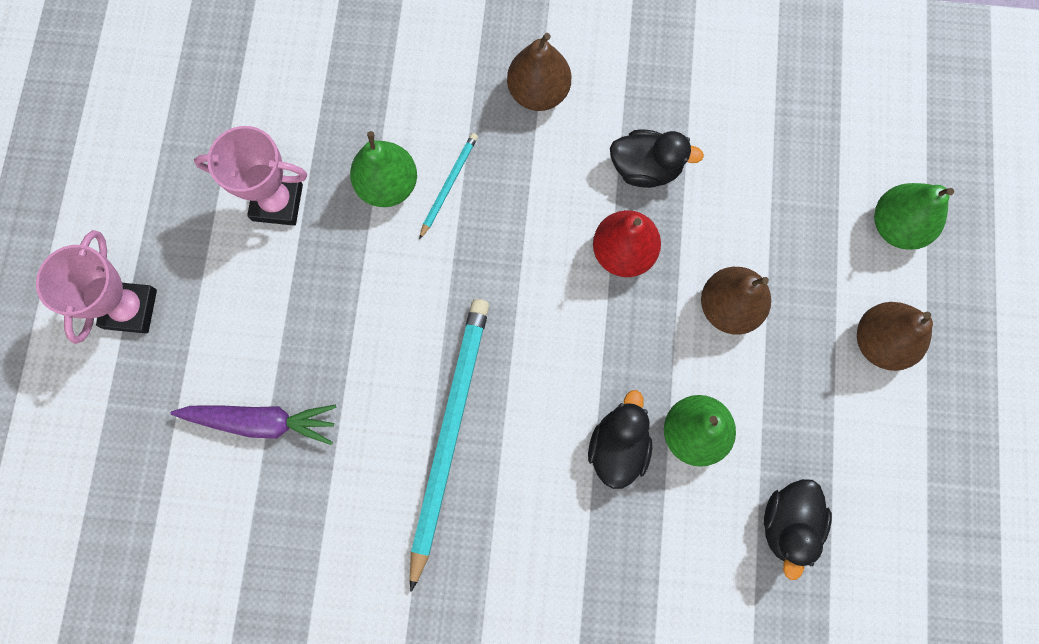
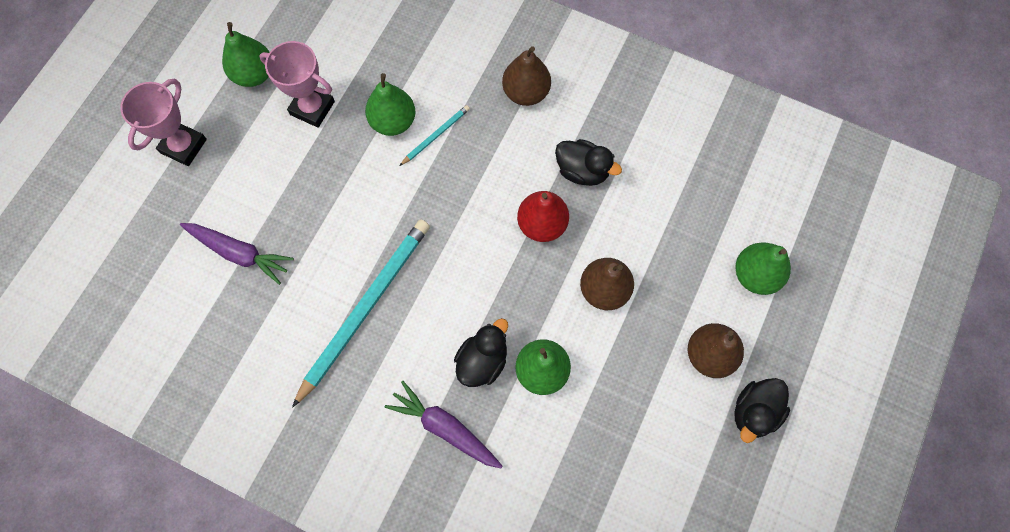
camera: 20 degrees right, 5 degrees down
(183, 183) = (254, 74): none -> green pear
(606, 545) = (445, 428): none -> purple carrot
(788, 523) = (586, 462): black duck -> black duck (754, 412)

